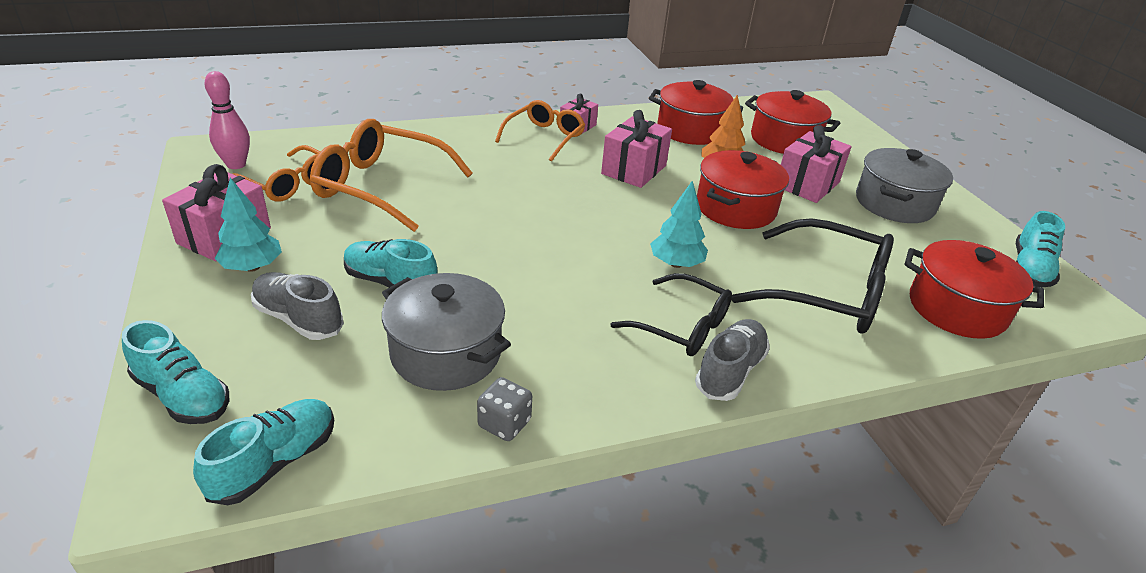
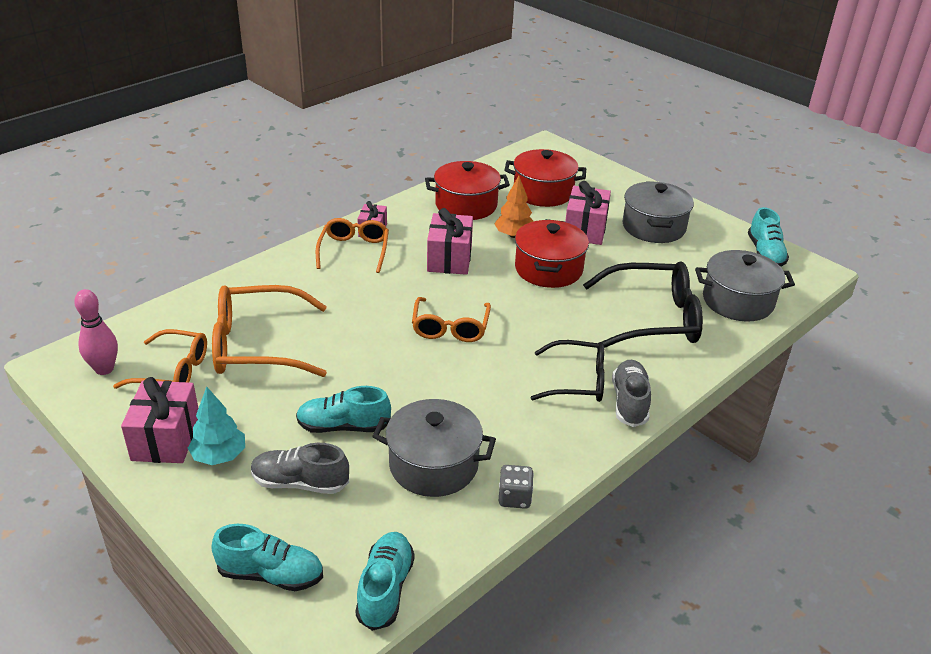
camera: 25 degrees left, 0 degrees up
(581, 229) = (450, 328): none -> orange glasses
(676, 264) = (539, 332): turquoise tree -> none
(956, 309) = (737, 301): red pot -> grey pot

